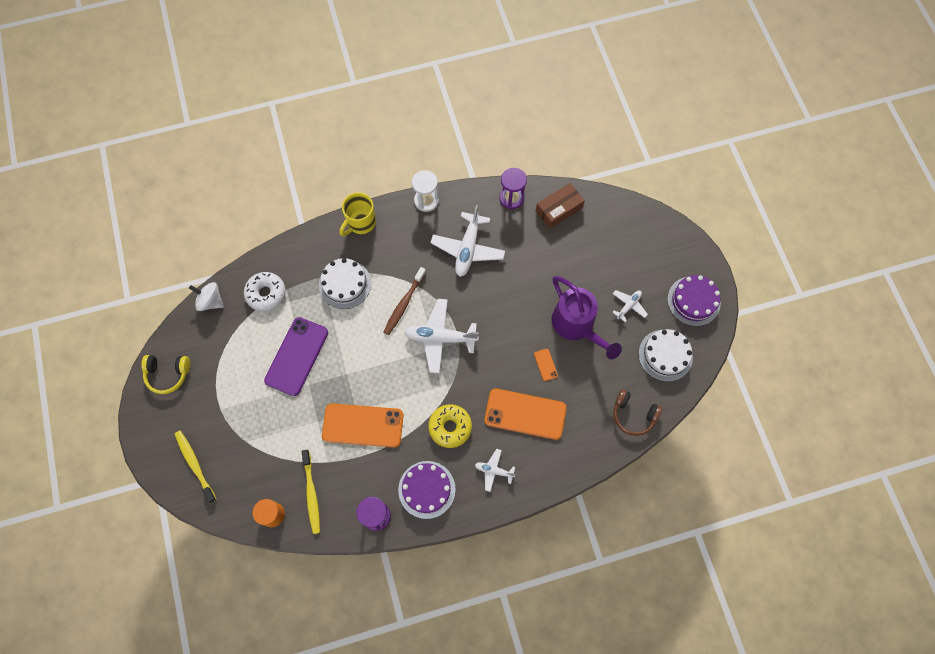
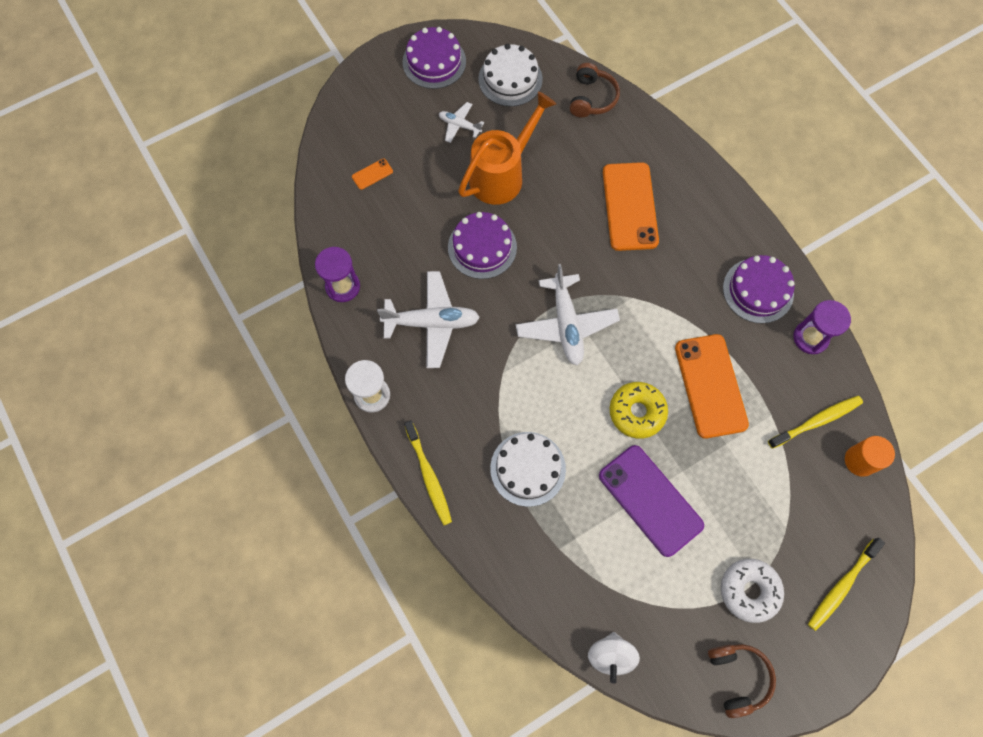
camera: 105 degrees left, 0 degrees up
(168, 374) = (738, 677): yellow headphones -> brown headphones
(266, 294) = (574, 576): white donut -> white donut (749, 591)
(297, 356) = (650, 500): purple phone -> purple phone turned 45 degrees clockwise
(360, 223) = (429, 476): yellow mug -> yellow toothbrush
(404, 304) = (533, 382): brown toothbrush -> none
(450, 427) = (675, 284): yellow donut -> yellow donut (637, 412)
(494, 471) = (708, 224): white plane -> none
(518, 296) = (482, 247): none -> purple cake
(545, 365) = (562, 198): orange phone -> orange phone (372, 174)
(559, 209) = (346, 226): brown box -> none
(577, 326) = (502, 174): purple watering can -> orange watering can

